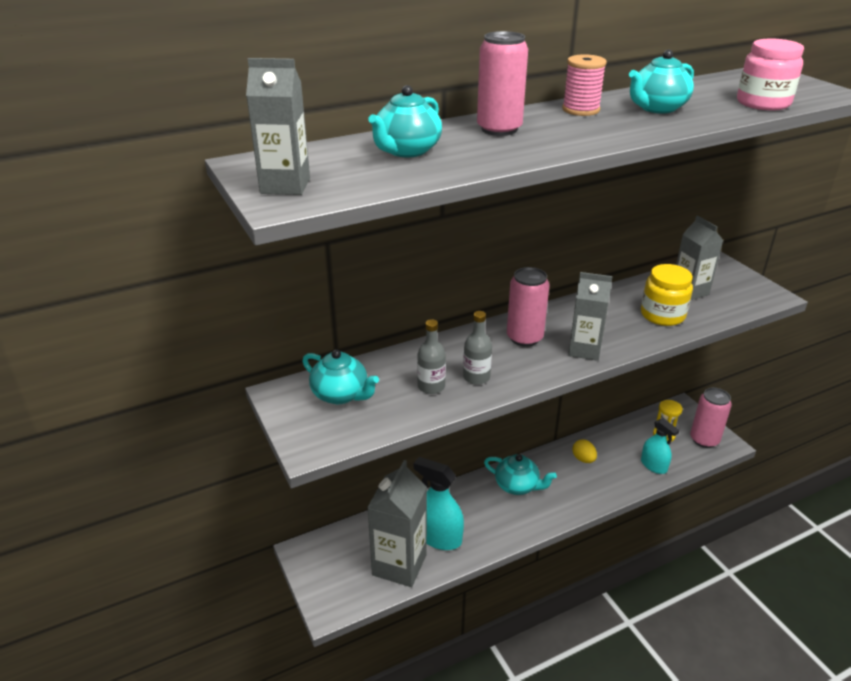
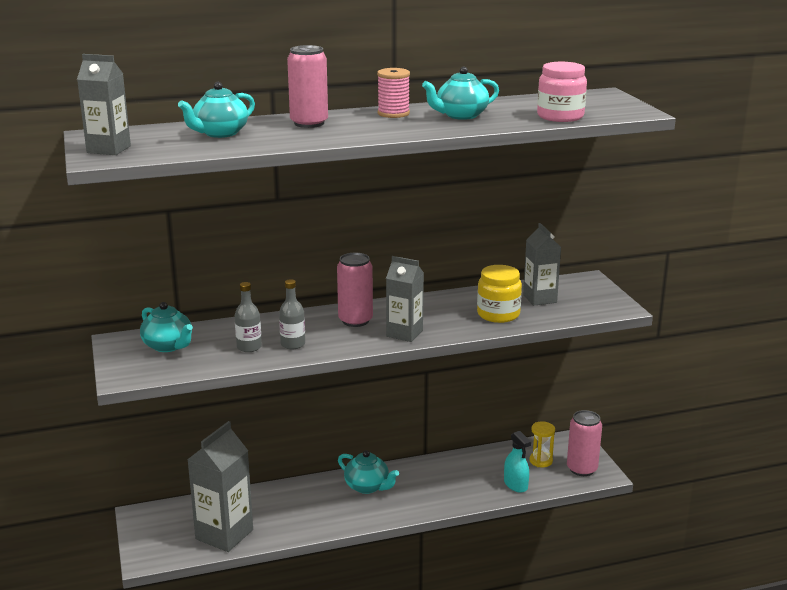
camera: 10 degrees right, 10 degrees down
(438, 537) = (271, 518): turquoise spray bottle -> none
(583, 459) = (445, 472): yellow egg -> none

